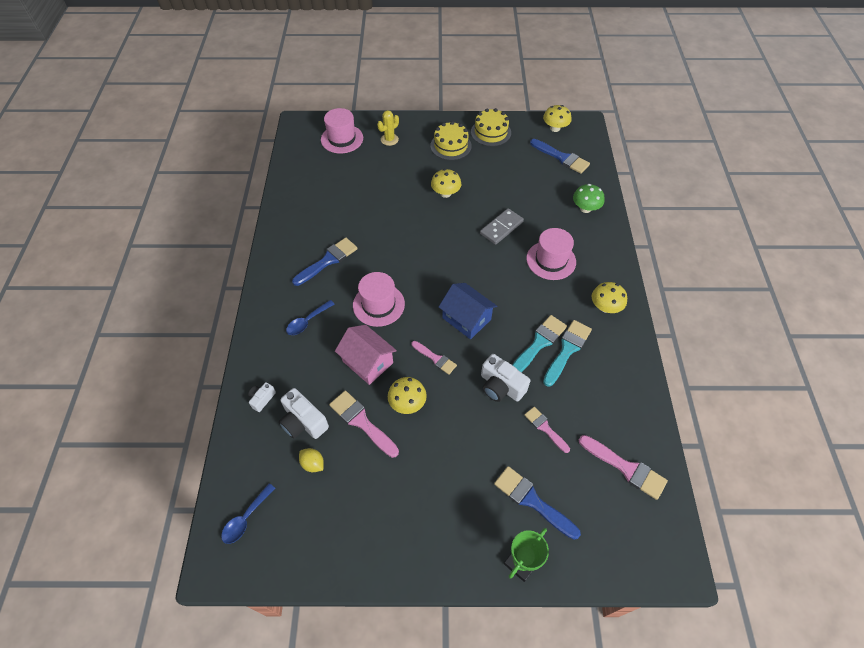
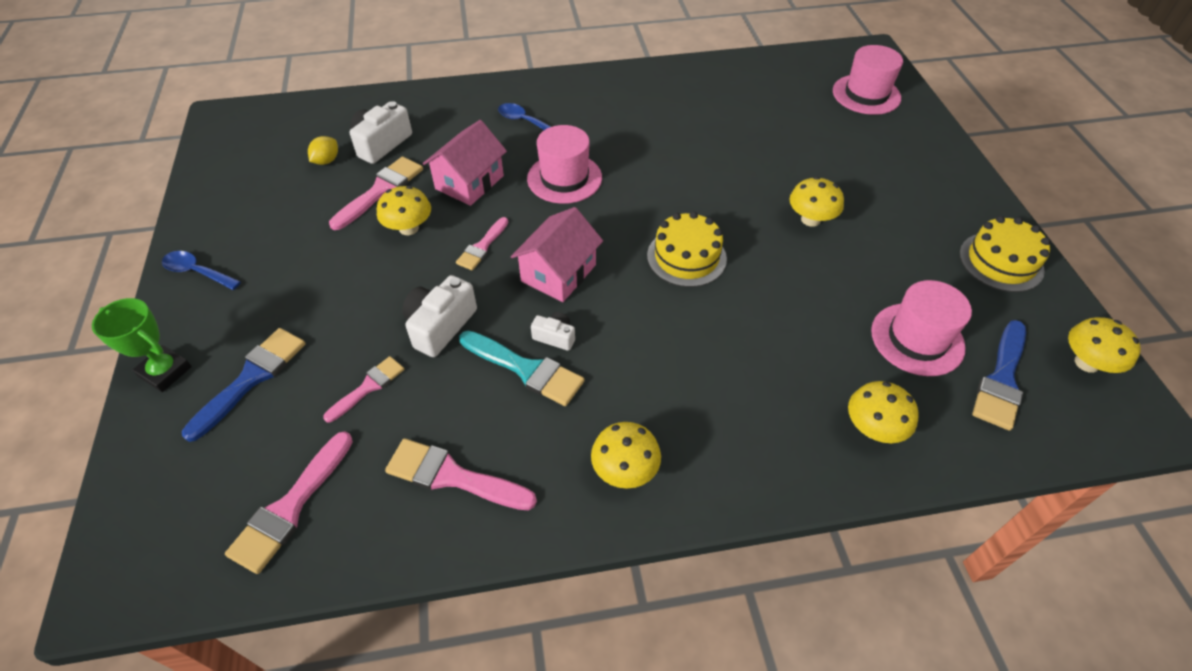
camera: 80 degrees right, 5 degrees down
(246, 518) = (267, 126): blue spoon -> blue spoon (197, 272)
(262, 399) = (411, 108): white camera -> white camera (555, 337)
(328, 260) = (627, 121): blue brush -> none
(389, 139) = (896, 141): yellow cactus -> none
(451, 146) = (928, 212): yellow cake -> yellow cake (686, 257)
(466, 318) = (558, 273): blue house -> pink house
(501, 228) = (763, 298): grey domino -> none
(551, 260) = (713, 376): pink hat -> pink hat (917, 339)
(567, 350) = (518, 411): turquoise brush -> none
(585, 208) = (873, 428): green mushroom -> yellow mushroom
(607, 384) = (452, 476): none -> pink brush

